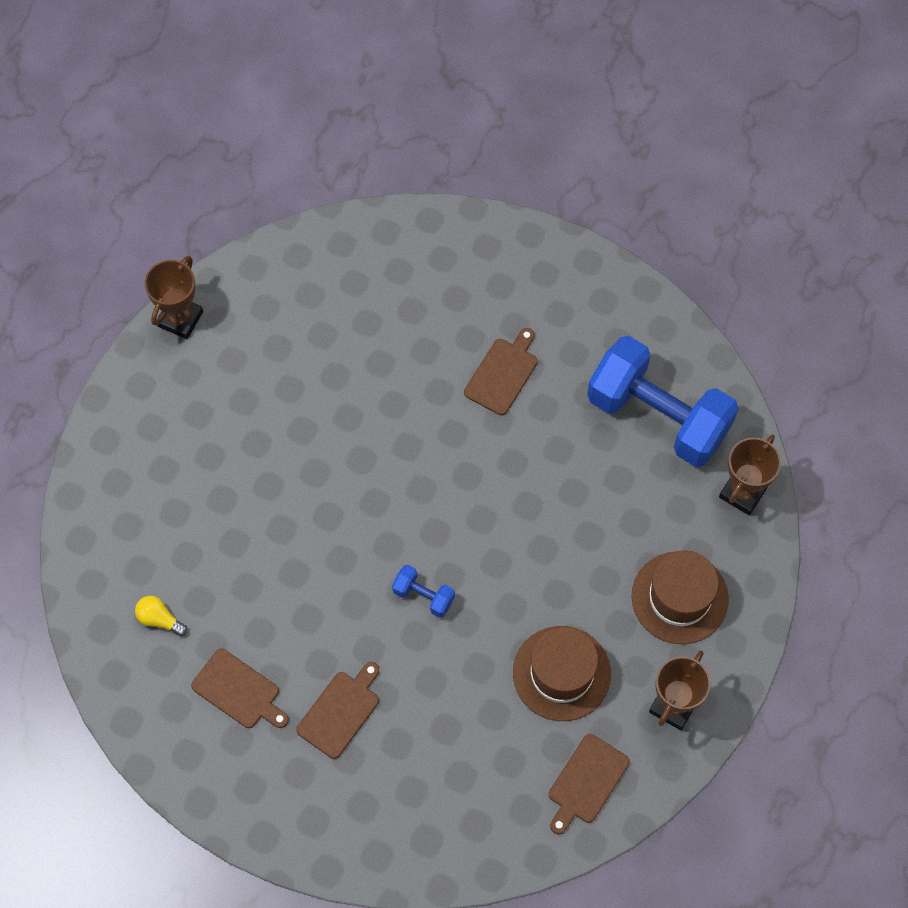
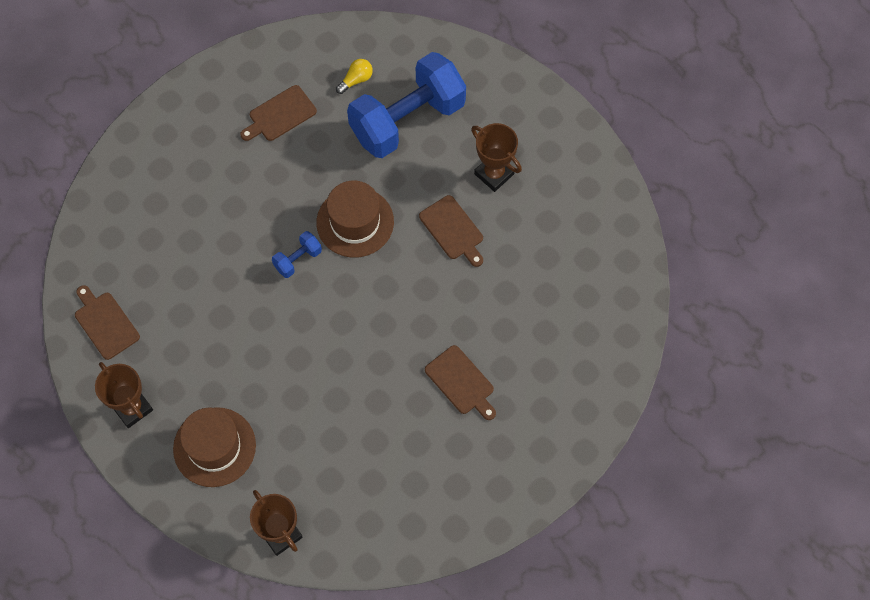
camera: 110 degrees right, 0 degrees up
(180, 319) = (598, 160): brown trophy -> brown trophy (494, 174)
(340, 711) = (235, 175): brown cutting board -> brown cutting board (453, 230)
(561, 673) = (194, 336): brown hat -> brown hat (355, 222)
(658, 416) = (375, 492): blue dumbbell -> blue dumbbell (407, 120)

